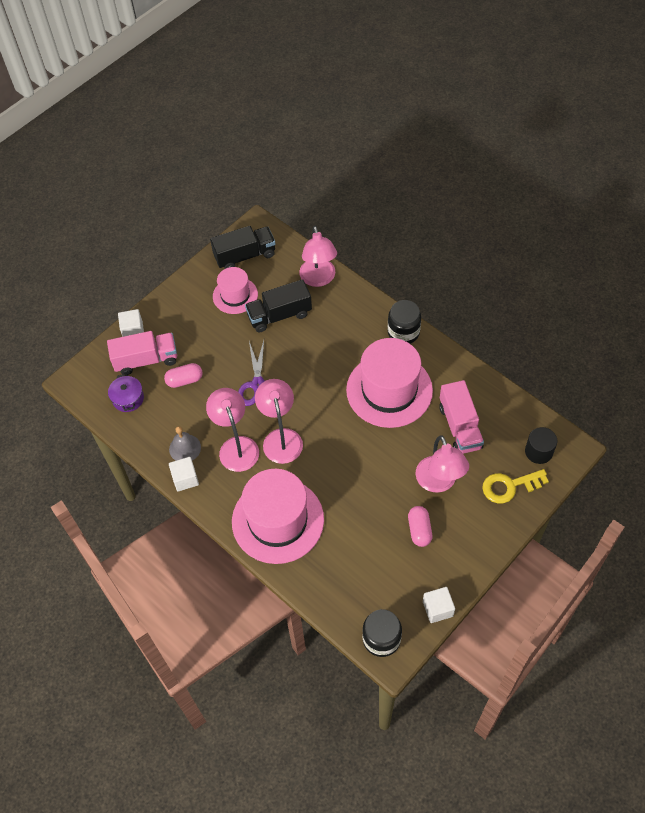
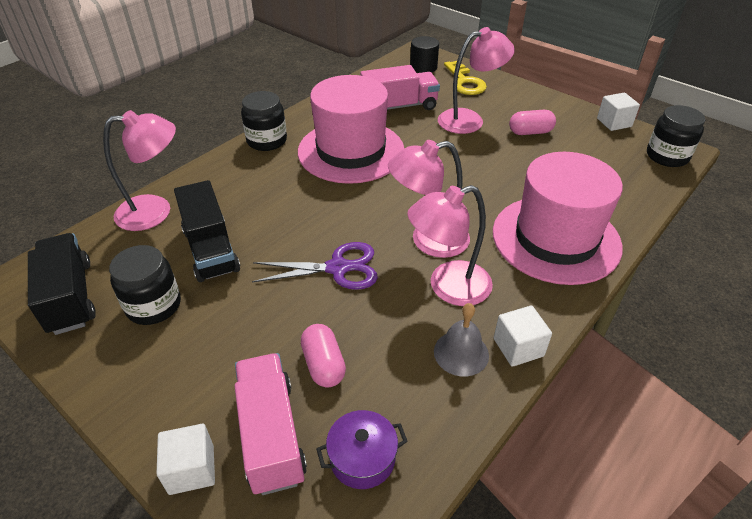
camera: 95 degrees left, 15 degrees down
(235, 295) = (153, 305): pink hat -> black jar

